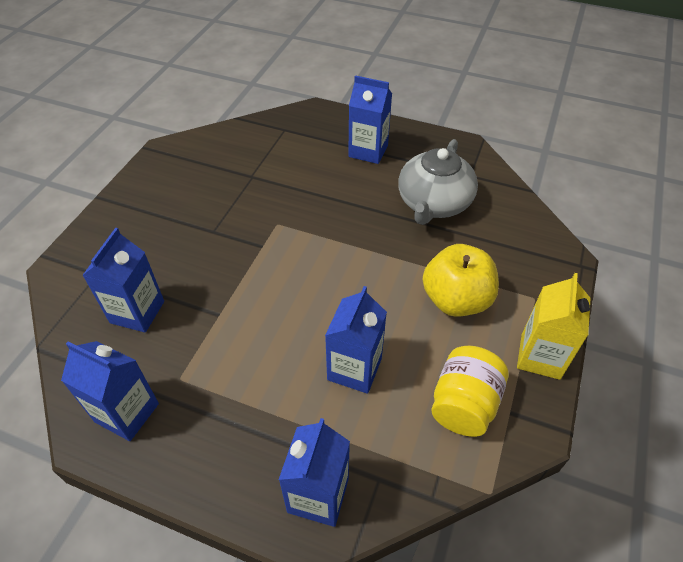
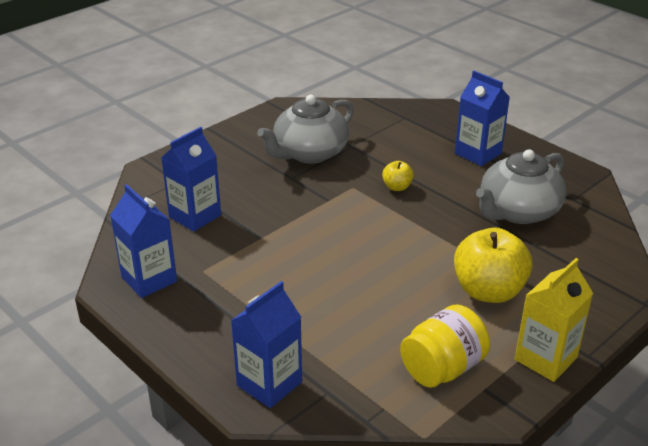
camera: 25 degrees right, 15 degrees down
(216, 196) = (309, 153): none -> grey teapot
(317, 210) = (397, 187): none -> yellow apple
(354, 369) = (356, 311): blue carton -> none

